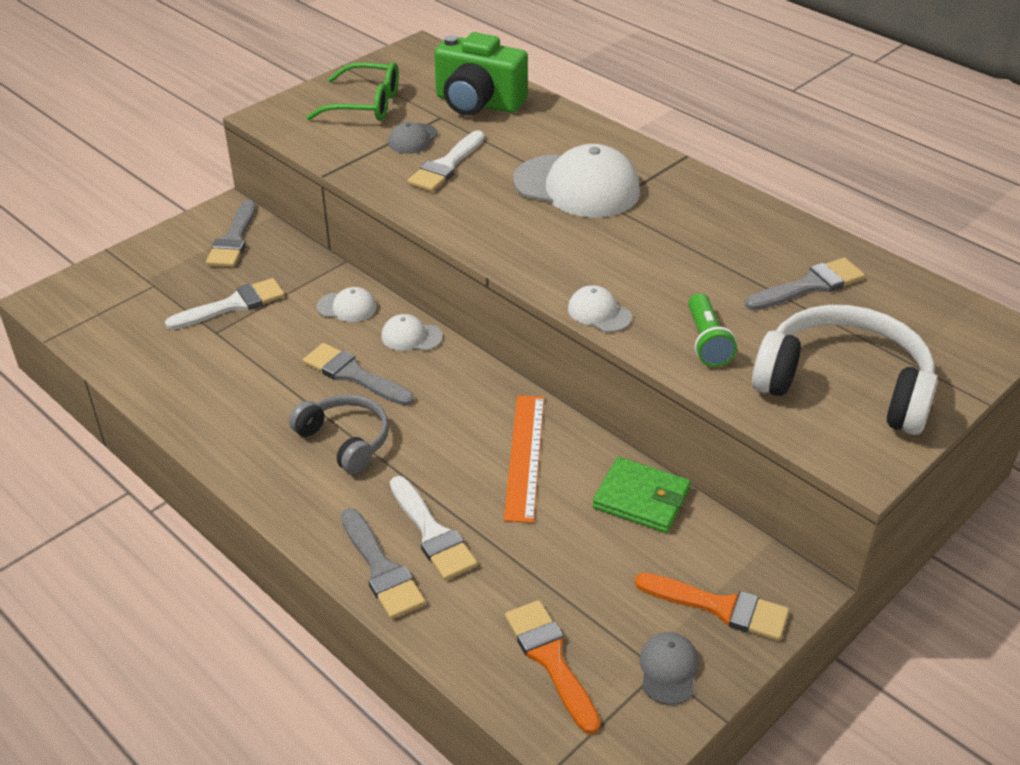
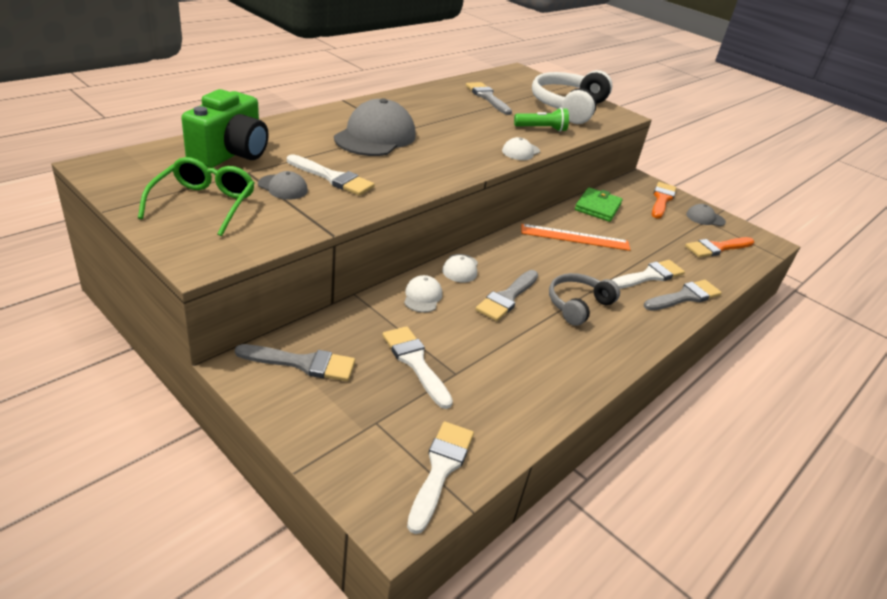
camera: 95 degrees left, 5 degrees down
(92, 323) = (440, 469): none -> white brush
(577, 187) = (375, 136): white cap -> grey cap

